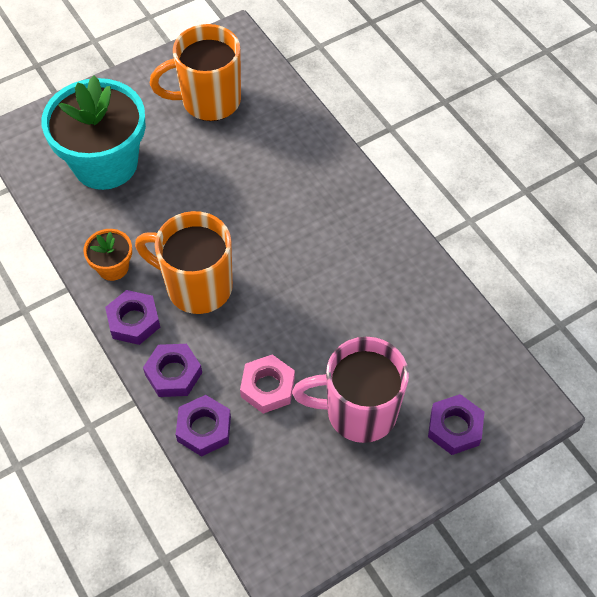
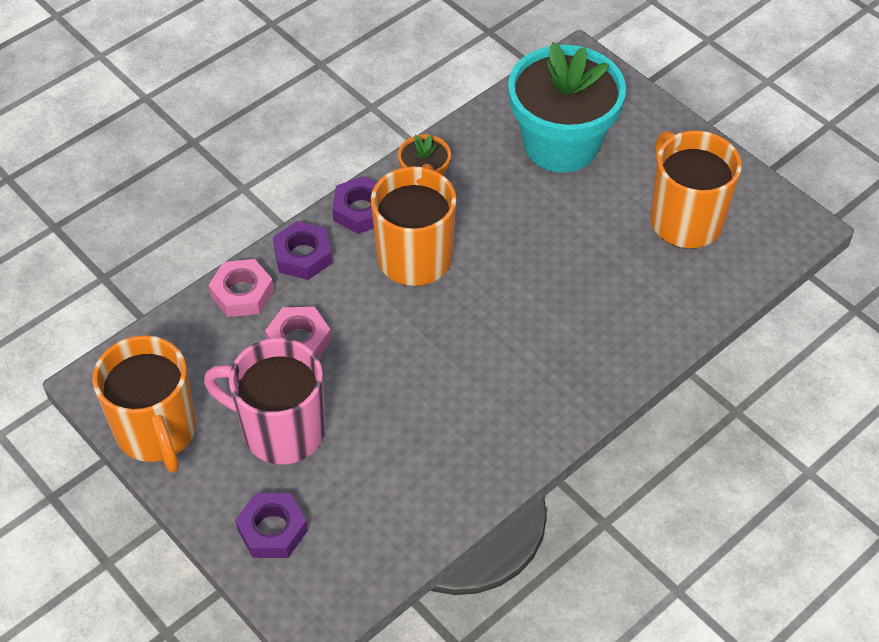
camera: 80 degrees right, 5 degrees down
(204, 429) = (242, 293): purple nut -> pink nut
(344, 513) = (157, 432): none -> orange mug
(358, 411) = (281, 430): pink mug -> pink mug turned 60 degrees counterclockwise

